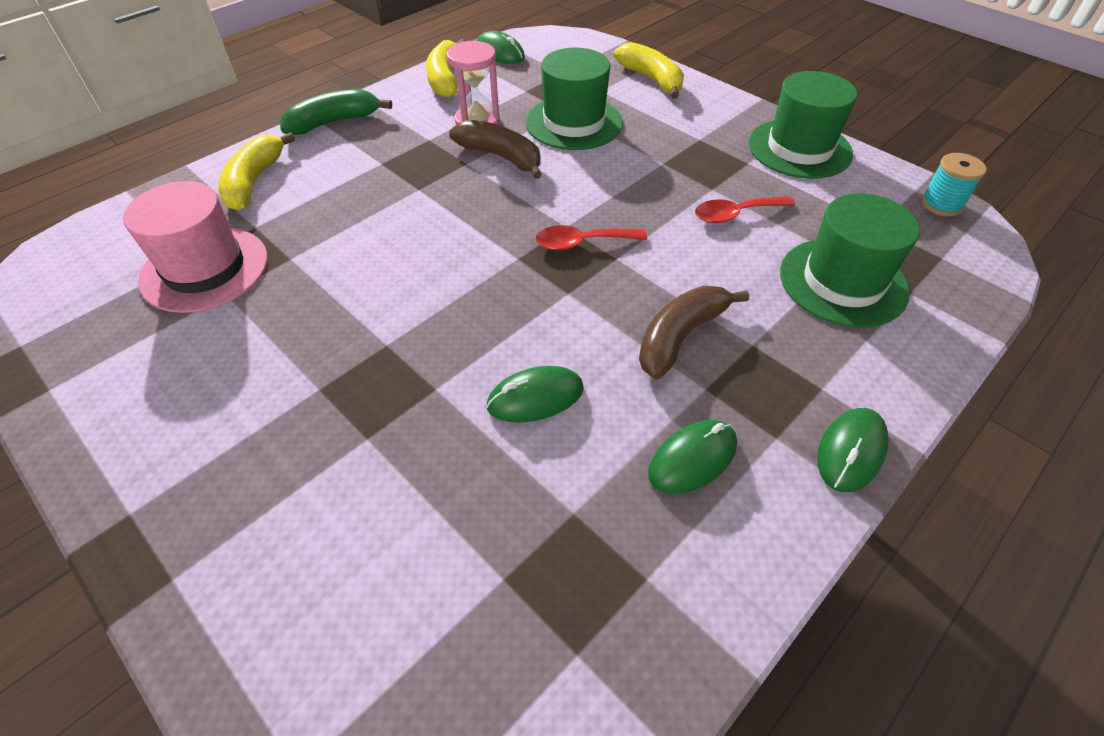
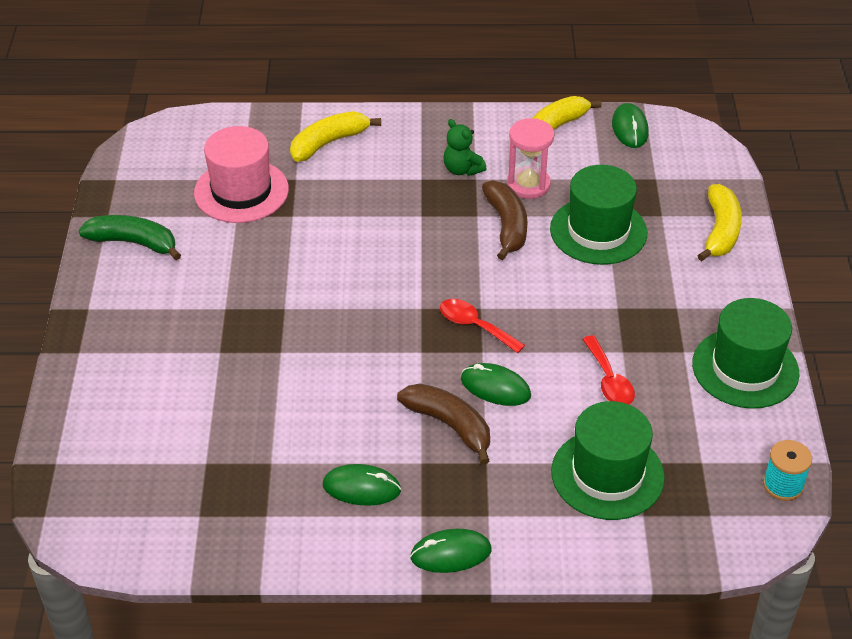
camera: 45 degrees right, 5 degrees down
(334, 122) = (429, 123): green banana -> green banana (134, 243)
(408, 139) = (462, 169): none -> green teddy bear
(535, 397) = (324, 395): green mouse -> green mouse (495, 387)
(680, 336) = (450, 425): brown banana -> brown banana turned 45 degrees clockwise
(735, 214) = (609, 380): red spoon -> red spoon turned 135 degrees counterclockwise

